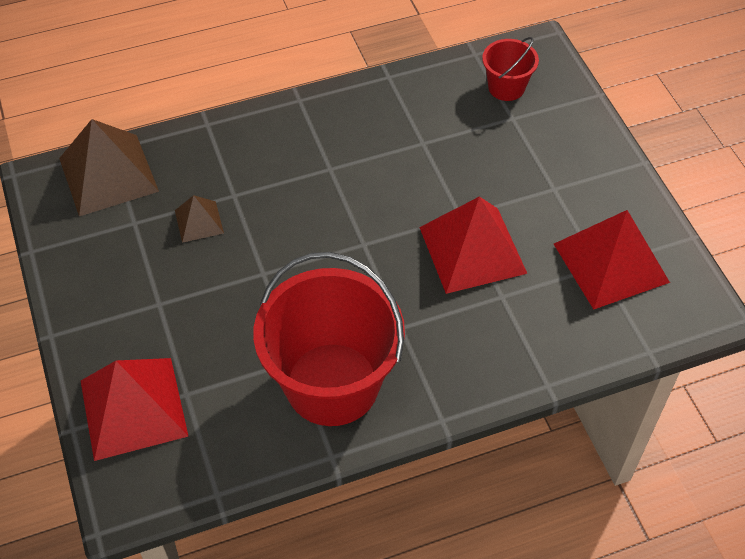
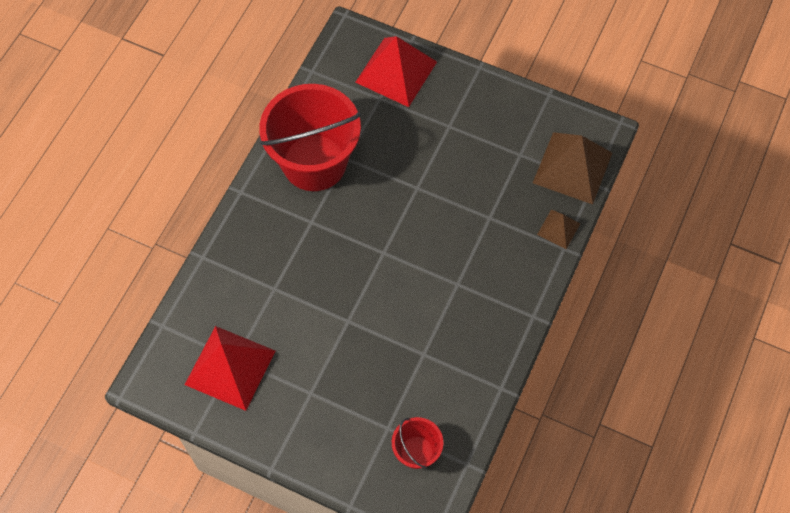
camera: 135 degrees right, 10 degrees up
(199, 221) = (487, 185): brown pyramid -> brown pyramid (558, 229)
(472, 250) = (318, 304): red pyramid -> none

